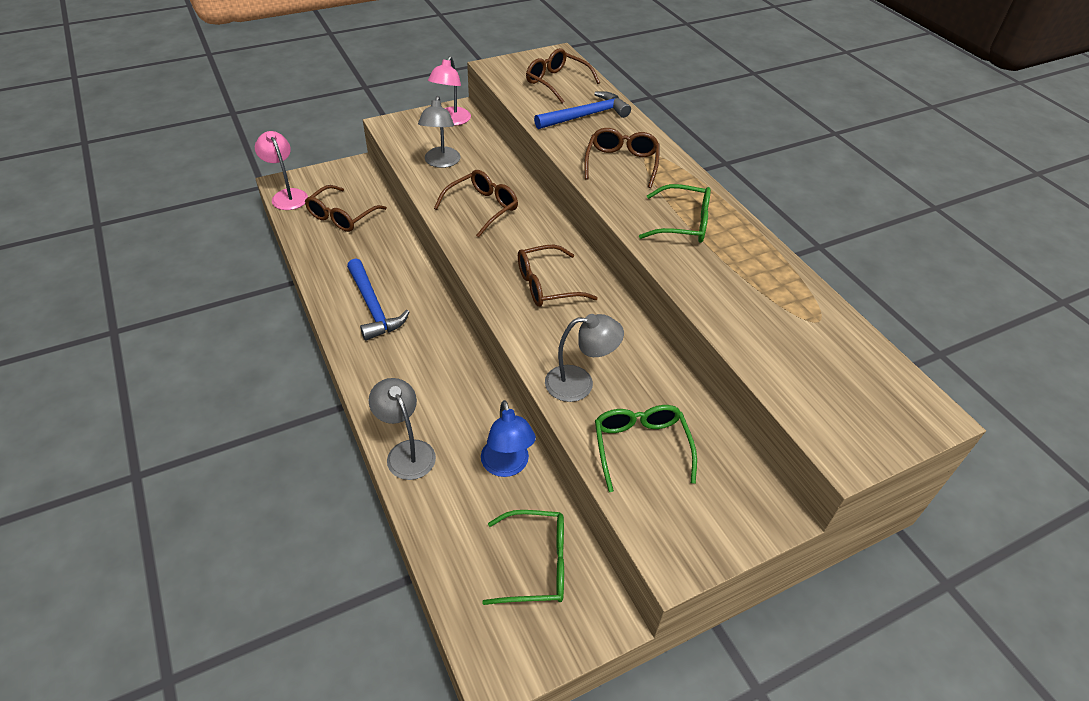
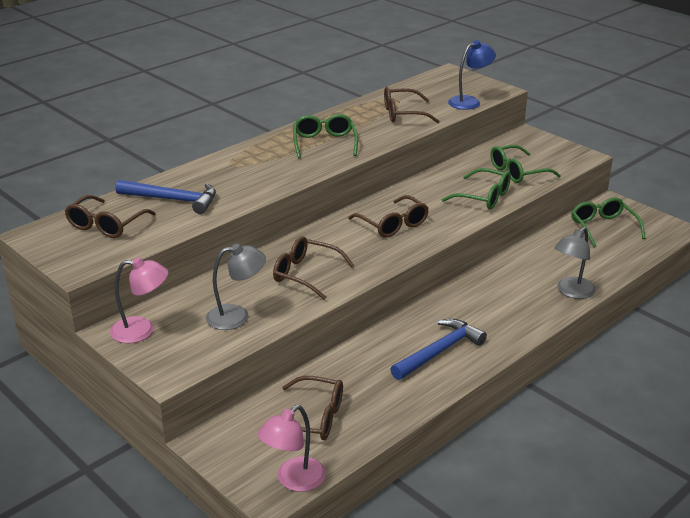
camera: 105 degrees left, 15 degrees down
(507, 466) = (545, 250): blue lamp -> blue lamp (469, 101)
(579, 383) = (484, 197): grey lamp -> green glasses
(586, 116) = (173, 200): blue hammer -> blue hammer turned 150 degrees clockwise
(621, 163) = (252, 174): brown glasses -> brown glasses (403, 114)

